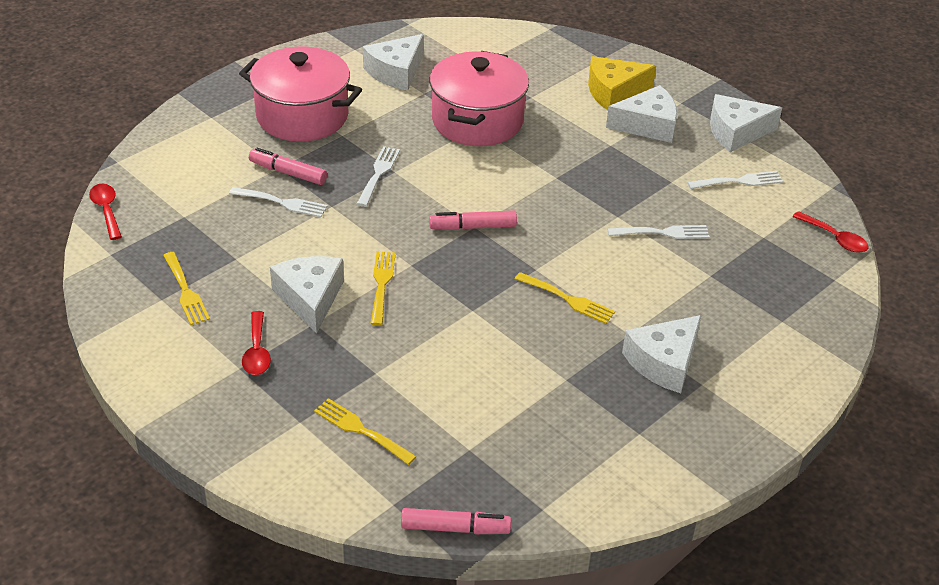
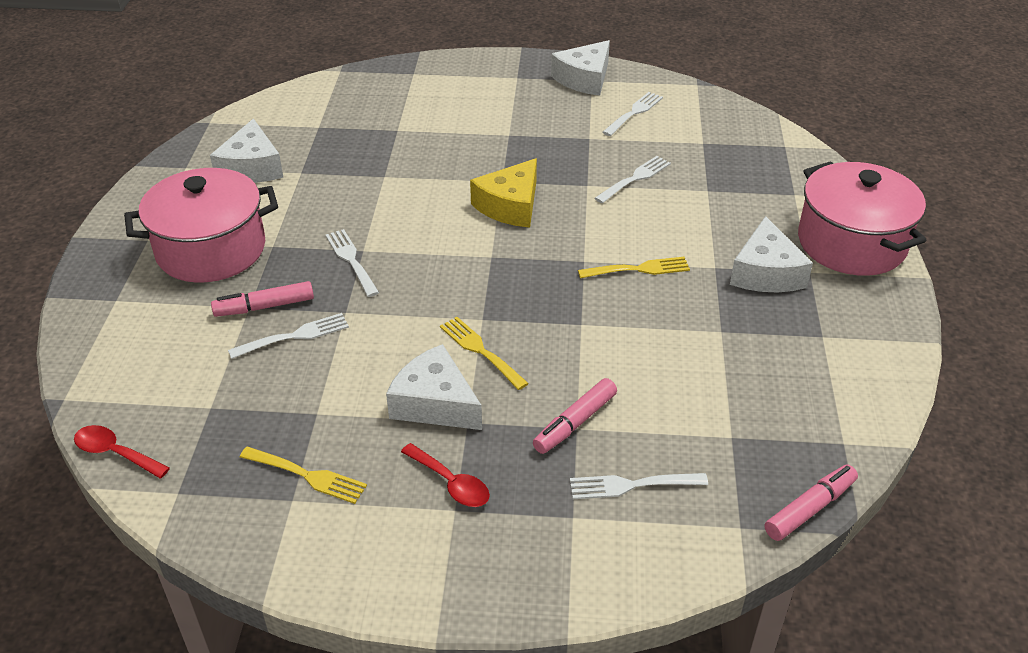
camera: 40 degrees left, 0 degrees up
(361, 430) = (632, 485): yellow fork -> white fork
(473, 227) = (491, 257): pink marker -> pink marker (575, 423)
(477, 121) = (378, 171): pink pot -> pink pot (851, 243)
(614, 92) = (457, 94): yellow cheese -> yellow cheese (510, 206)
(648, 125) = (516, 106): white cheese -> none
(835, 238) = (746, 118): red spoon -> none

